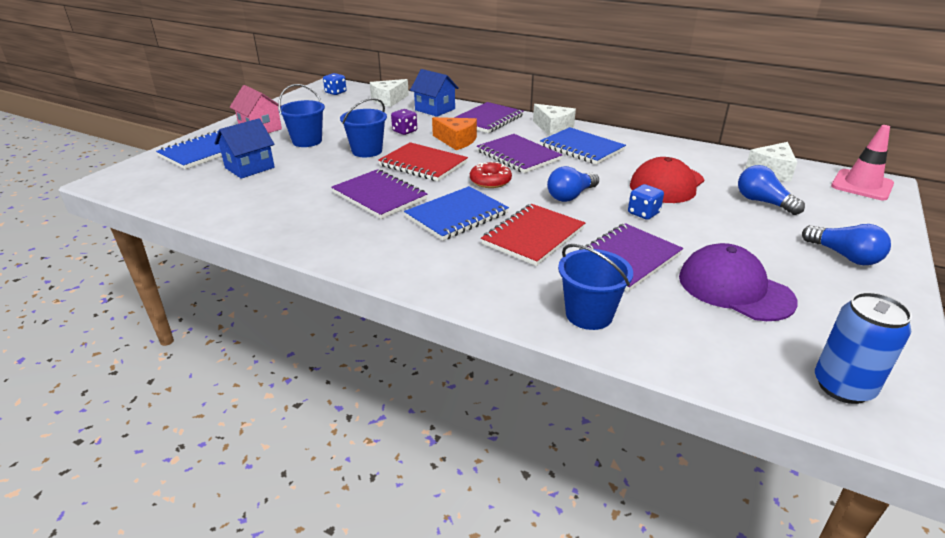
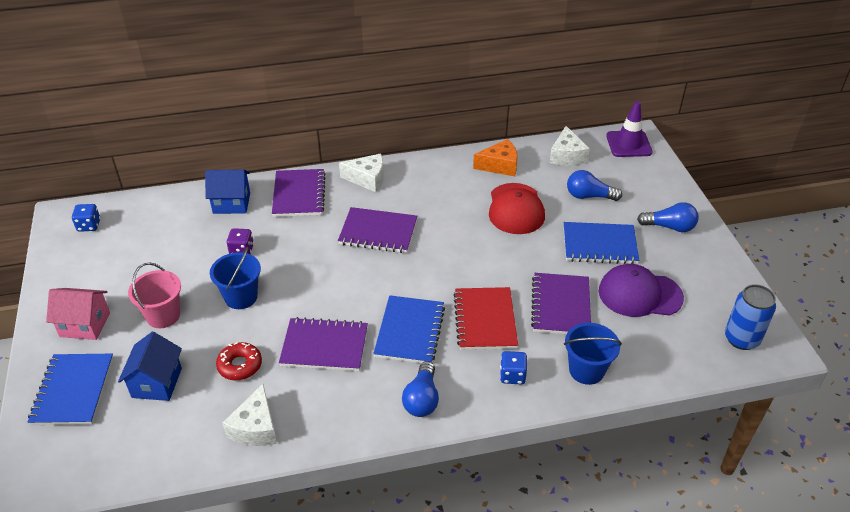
camera: 40 degrees left, 10 degrees up
(307, 141) = (163, 315): blue bucket -> pink bucket
(388, 100) = (165, 211): white cheese -> white cheese (255, 427)
(423, 164) = (313, 287): red notebook -> none
(456, 141) = (305, 239): orange cheese -> orange cheese (500, 166)
(490, 181) = (390, 276): red donut -> red donut (240, 365)
(571, 196) = (466, 260): blue light bulb -> blue light bulb (422, 399)
(581, 148) = (417, 196): blue notebook -> blue notebook (599, 245)
(643, 213) = (530, 251): blue dice -> blue dice (512, 375)
(862, 185) = (628, 144): pink traffic cone -> purple traffic cone

